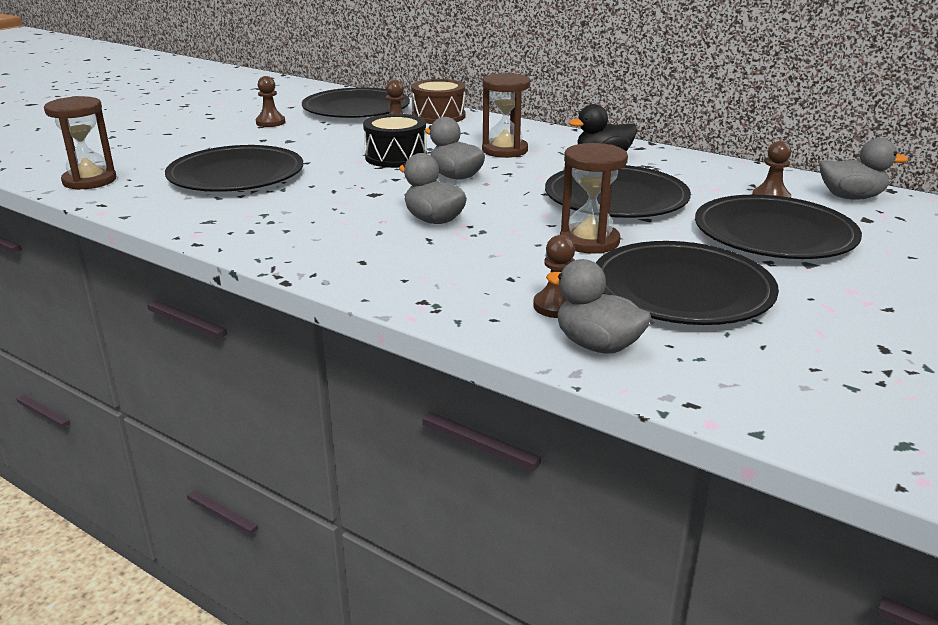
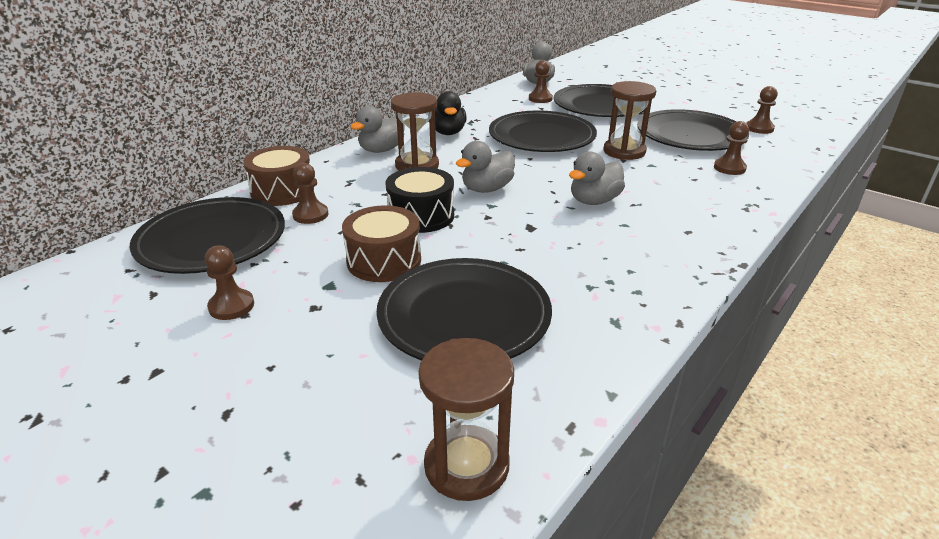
camera: 85 degrees left, 5 degrees up
(320, 151) = (384, 261): none -> brown drum
(597, 345) = (773, 162): grey duck -> grey duck (381, 150)
(764, 357) = (759, 128): none -> brown pawn

